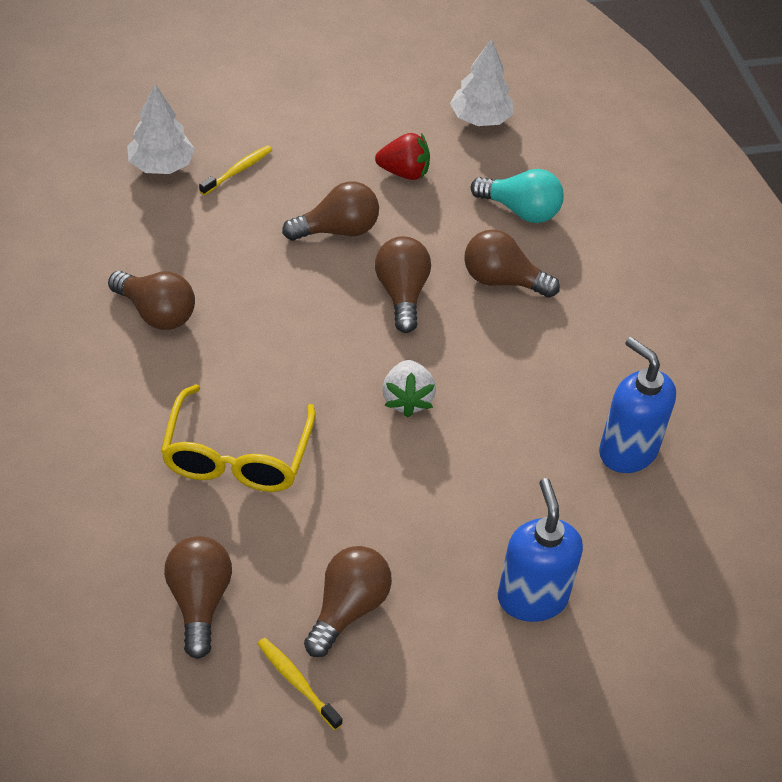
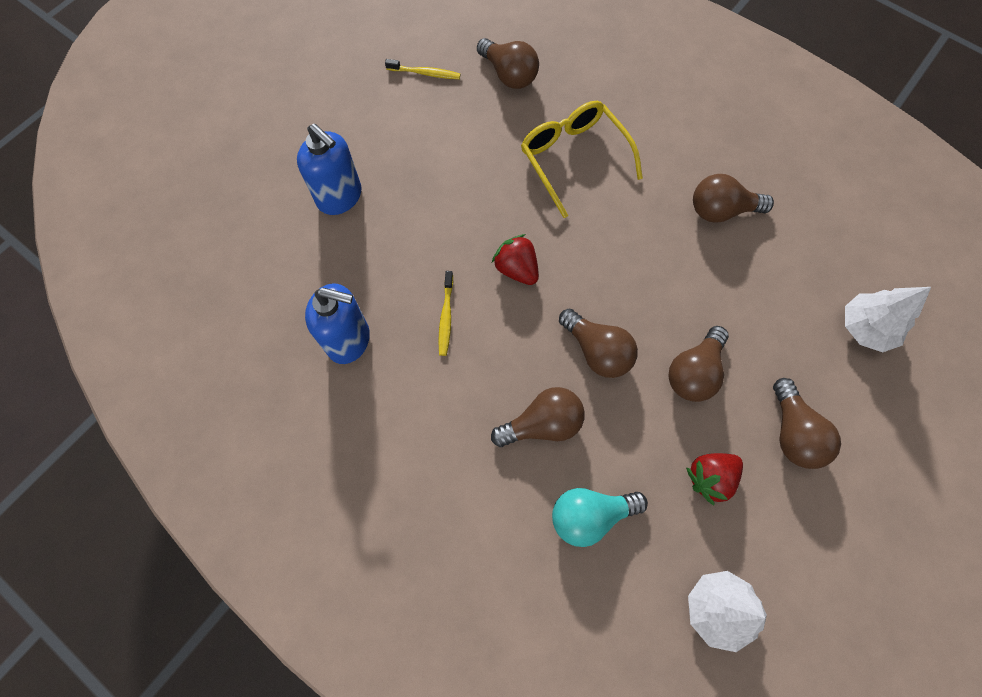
camera: 145 degrees right, 20 degrees up
(238, 171) = (816, 369): yellow toothbrush -> yellow toothbrush (446, 317)
(348, 609) = (433, 122): brown light bulb -> brown light bulb (792, 433)
(407, 400) = (516, 269): white strawberry -> red strawberry

